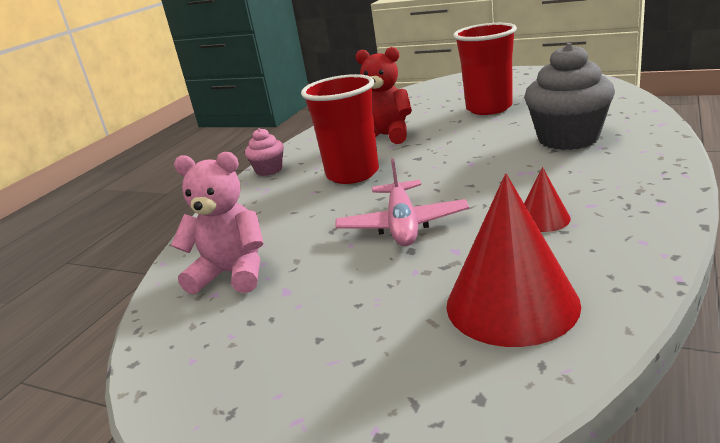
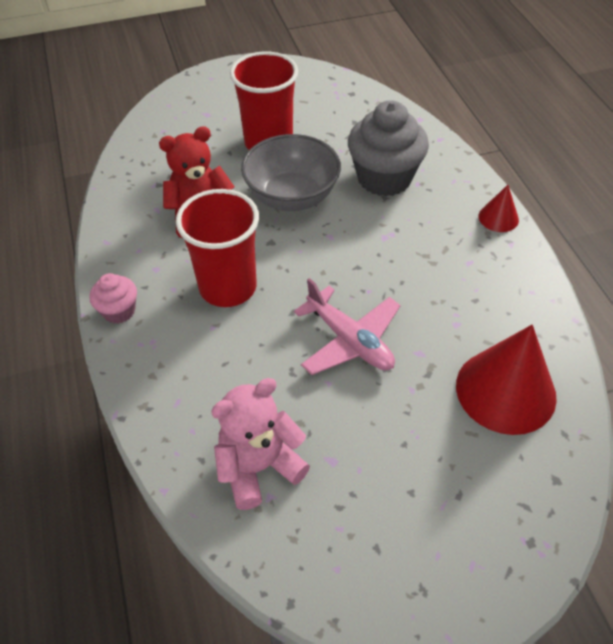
camera: 45 degrees left, 25 degrees up
(468, 137) = (292, 196): none -> grey bowl
(543, 219) = (451, 291): red cone -> red cone (498, 218)

